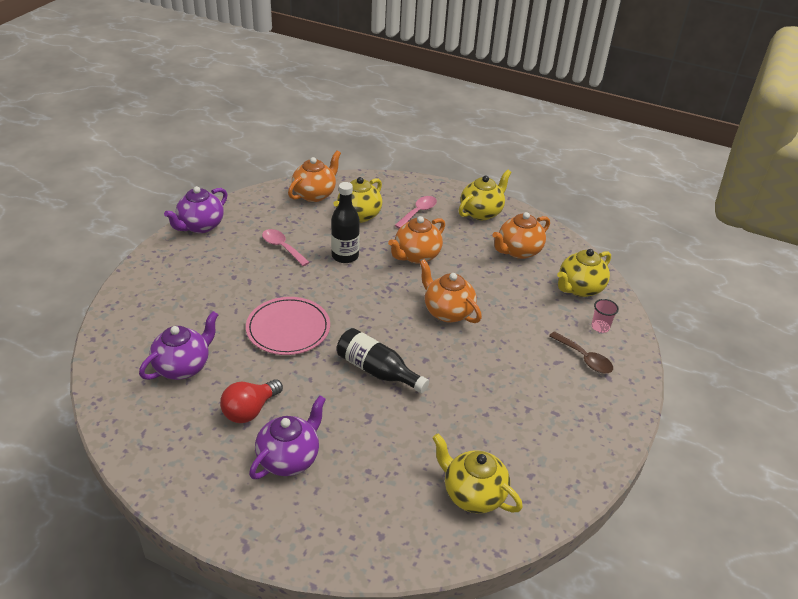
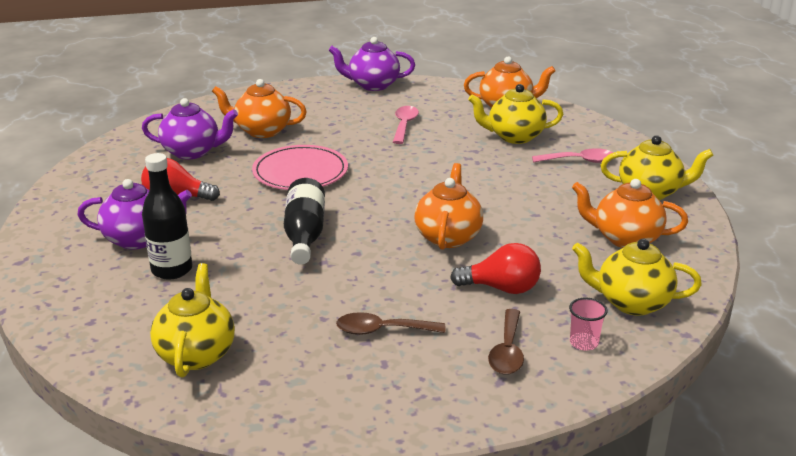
camera: 55 degrees right, 10 degrees down
(345, 256) = (442, 155): black bottle -> black bottle (172, 270)
(416, 256) = (507, 187): orange teapot -> orange teapot (262, 131)
(522, 395) = (382, 330): none -> brown spoon
(523, 324) = (501, 288): none -> red light bulb

